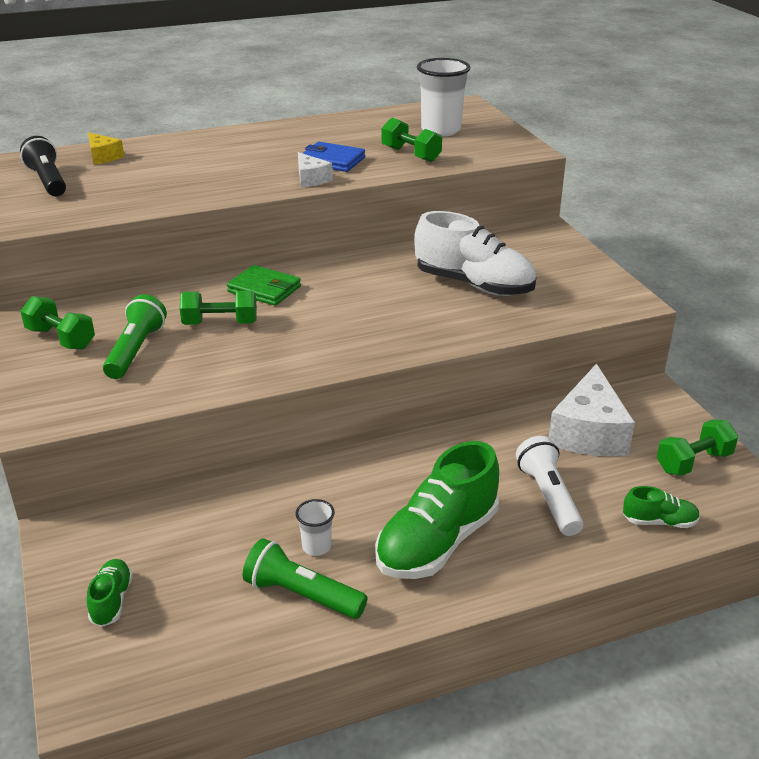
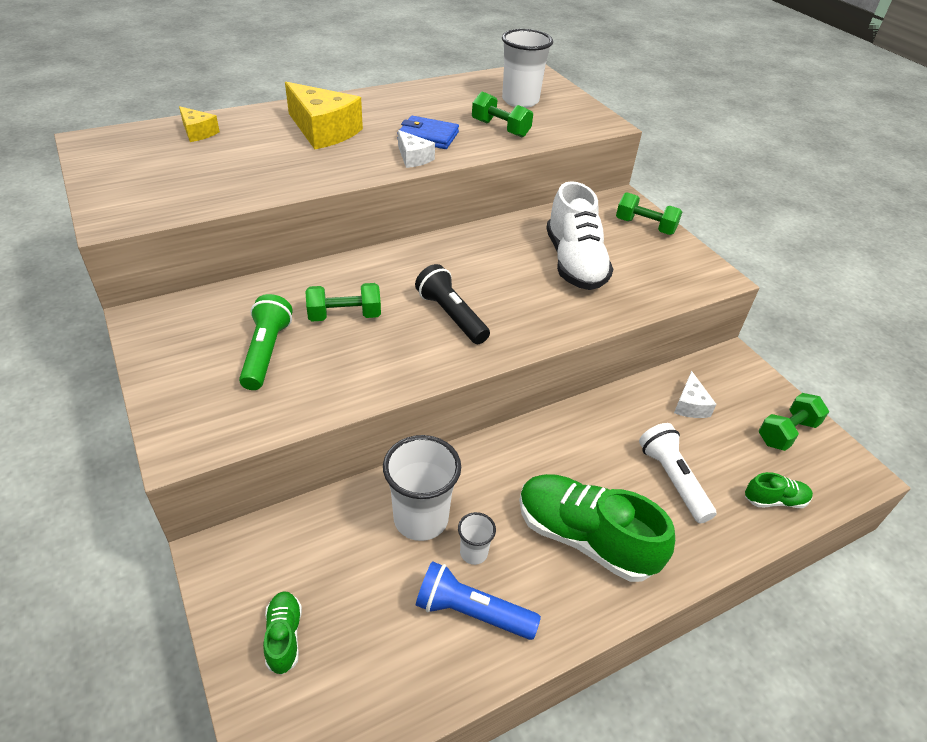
camera: 10 degrees left, 10 degrees up
(48, 181) = (146, 163): black flashlight -> black flashlight (451, 315)
(61, 338) = (185, 341): green dumbbell -> green dumbbell (645, 226)
(227, 156) = (323, 131): none -> yellow cheese
(264, 289) = (379, 273): green wallet -> none
(269, 515) = (421, 519): none -> white cup
(302, 595) = (471, 612): green flashlight -> blue flashlight
(437, 542) = (585, 538): green shoe -> green shoe turned 90 degrees clockwise
(474, 285) = (574, 263): white shoe -> white shoe turned 60 degrees clockwise
(589, 432) = (690, 405): white cheese -> white cheese, size x0.52

